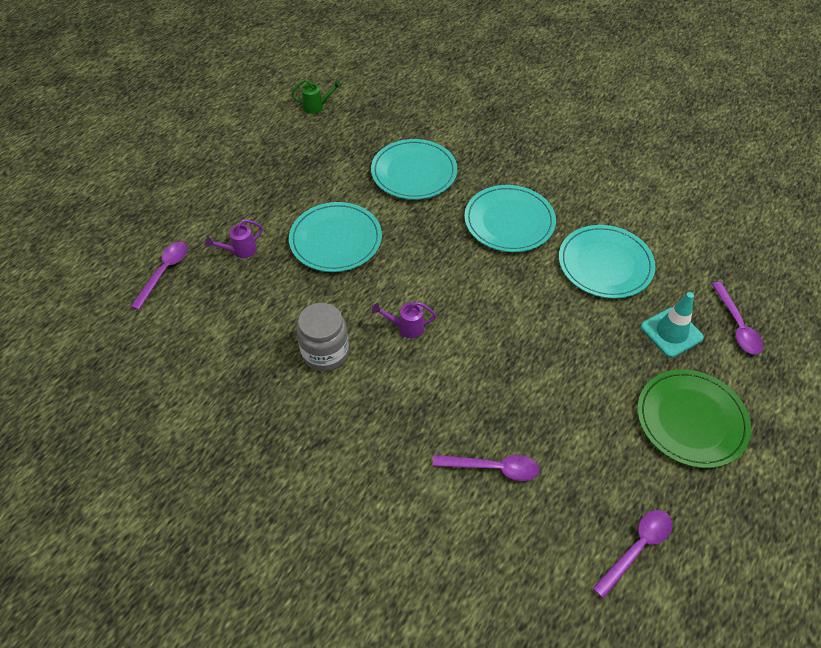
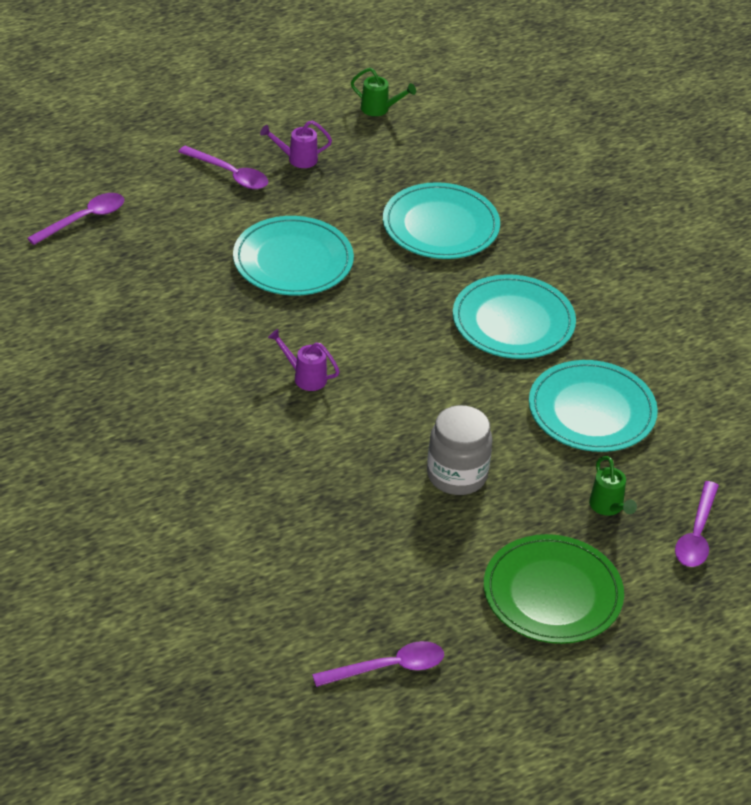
camera: 25 degrees right, 10 degrees down
(240, 251) = (179, 230): purple watering can -> purple watering can (297, 159)
(325, 353) = (199, 364): grey jar -> grey jar (457, 475)
(493, 468) = (295, 538): purple spoon -> purple spoon (229, 174)
(671, 332) = (608, 507): turquoise traffic cone -> green watering can

